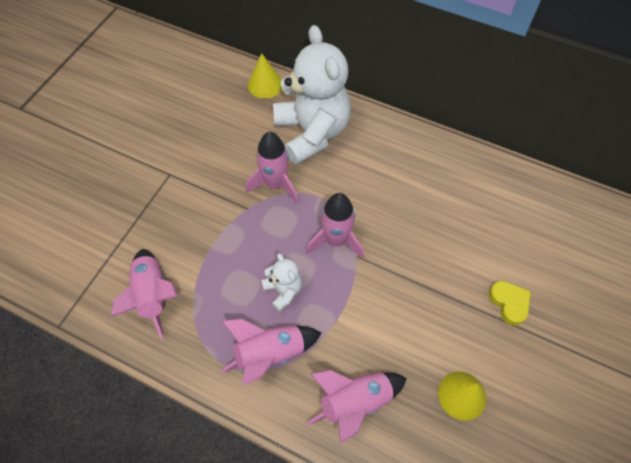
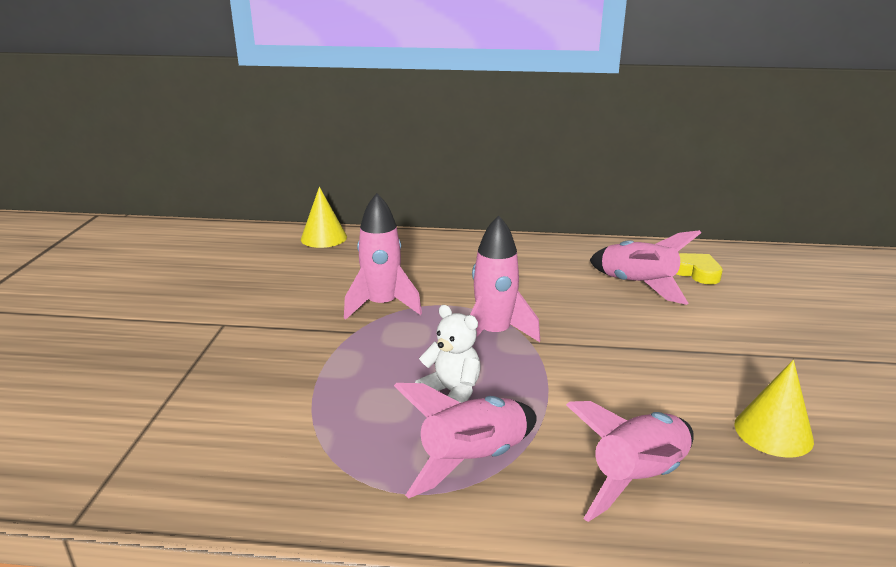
camera: 20 degrees left, 35 degrees down
(153, 295) = (245, 443): pink rocket -> pink rocket (637, 285)
(312, 132) = (405, 260): white teddy bear -> none
(509, 303) = (748, 339): yellow heart -> yellow heart (696, 272)

